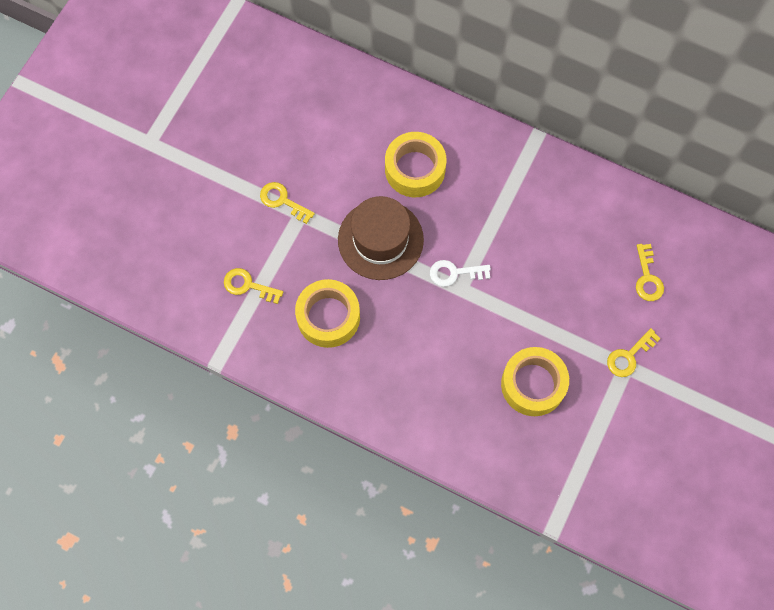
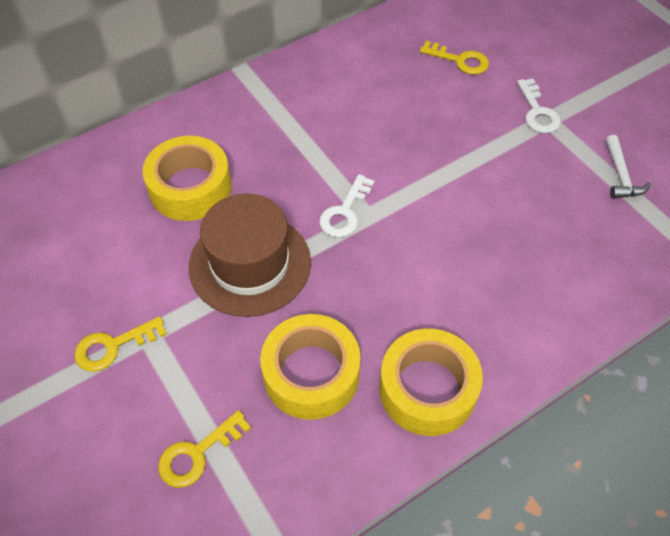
camera: 60 degrees left, 15 degrees down
(533, 384) = (526, 205): yellow tape -> yellow tape (427, 389)
(601, 438) = (620, 175): none -> white hammer
(629, 356) = (537, 112): yellow key -> white key

